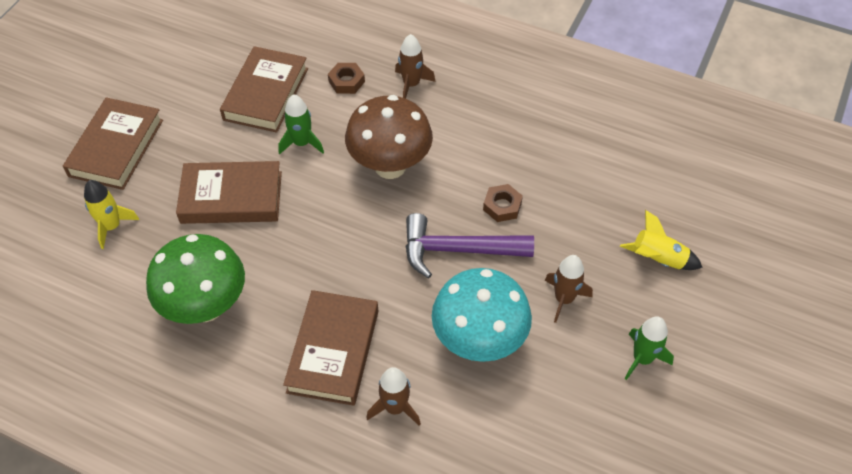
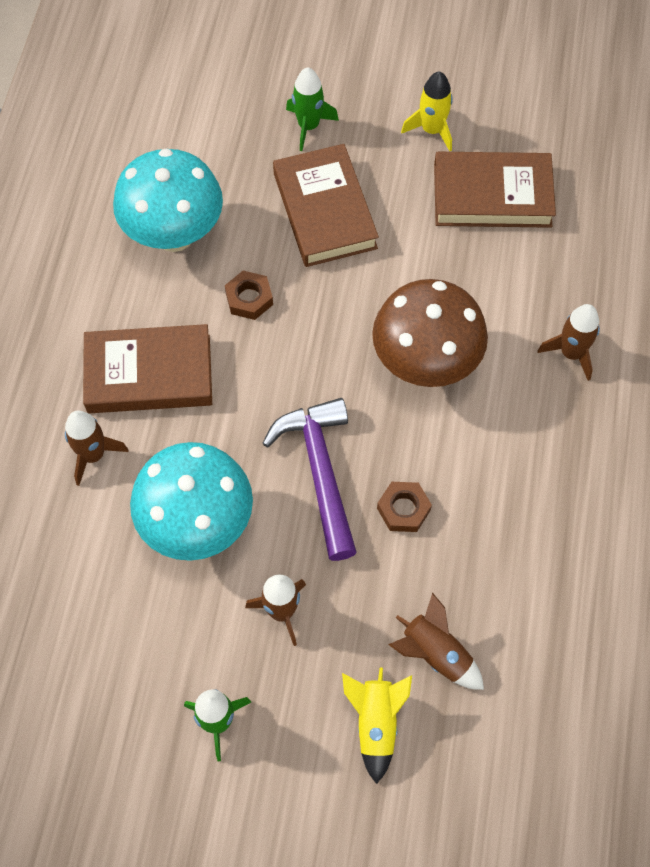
camera: 75 degrees right, 10 degrees up
(112, 226) = (251, 113): yellow rocket -> yellow rocket (432, 130)
(116, 148) = (358, 77): brown book -> none
(206, 306) = (174, 235): green mushroom -> turquoise mushroom
(302, 143) = (428, 257): green rocket -> green rocket (308, 126)
(346, 81) = (546, 277): brown nut -> brown nut (249, 299)
(614, 213) = (435, 654): none -> brown rocket

